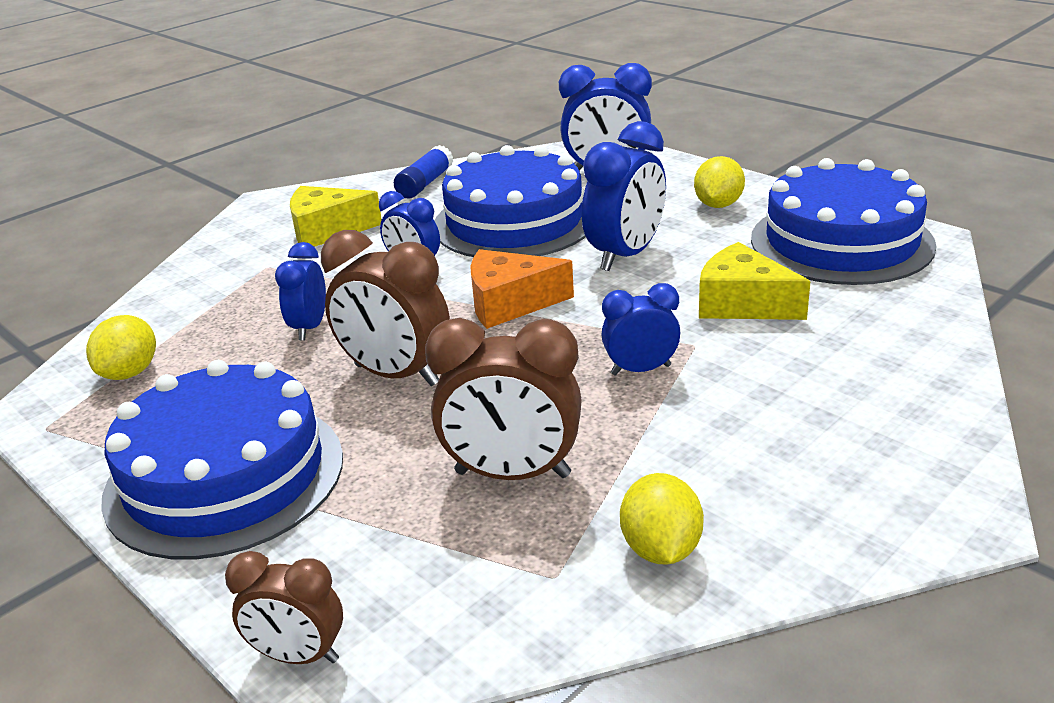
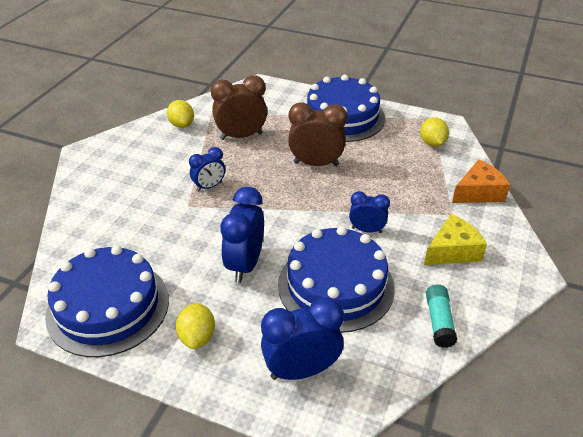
camera: 155 degrees right, 10 degrees up
(299, 656) = (271, 85): brown clock -> none
(309, 328) = (380, 179): blue clock -> none
(425, 184) = (439, 321): blue glue stick -> turquoise glue stick
(509, 303) = (292, 213): orange cheese -> orange cheese (478, 192)
(742, 303) = (167, 237): yellow cheese -> none

